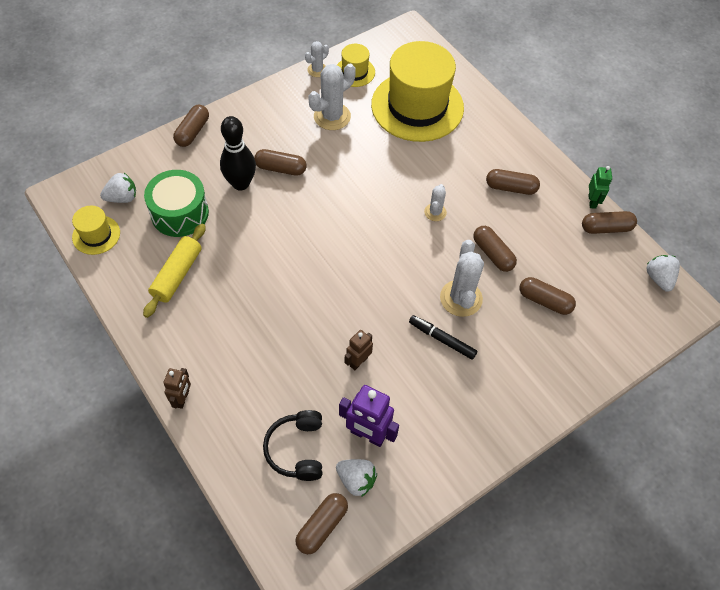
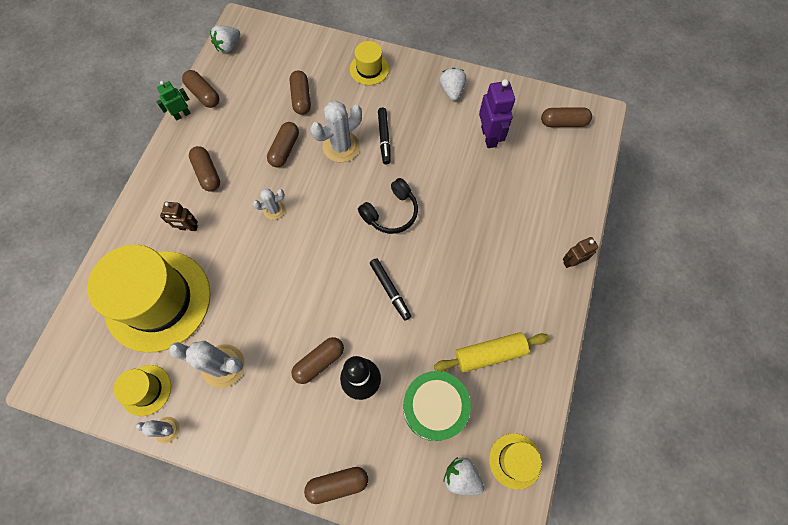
camera: 125 degrees left, 10 degrees up
(280, 168) = (319, 362): brown capsule -> brown capsule turned 75 degrees clockwise
(291, 245) = (390, 290): none -> black marker
(297, 449) = (535, 167): black headphones -> black headphones (391, 212)
(356, 480) = (521, 124): white strawberry -> white strawberry (451, 91)
(358, 361) = (445, 175): brown robot -> brown robot (188, 228)
(540, 384) = (369, 69): none -> yellow hat

